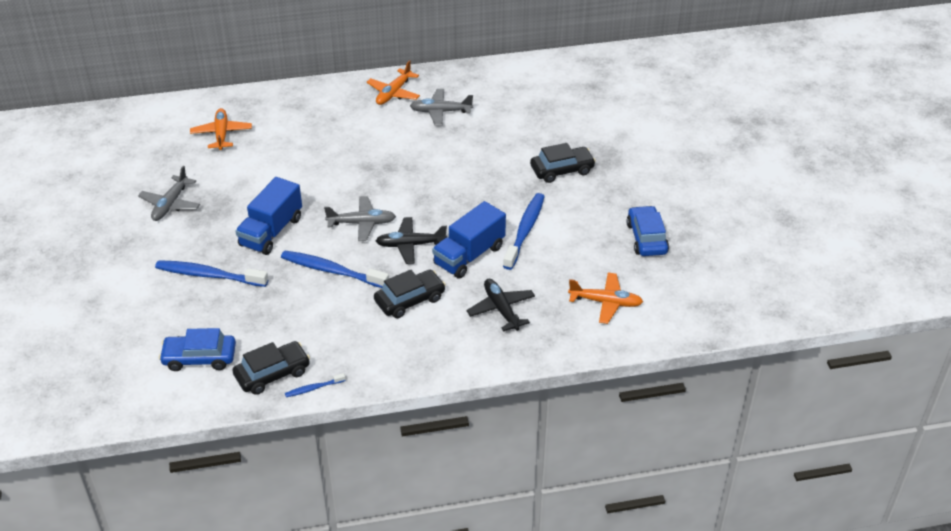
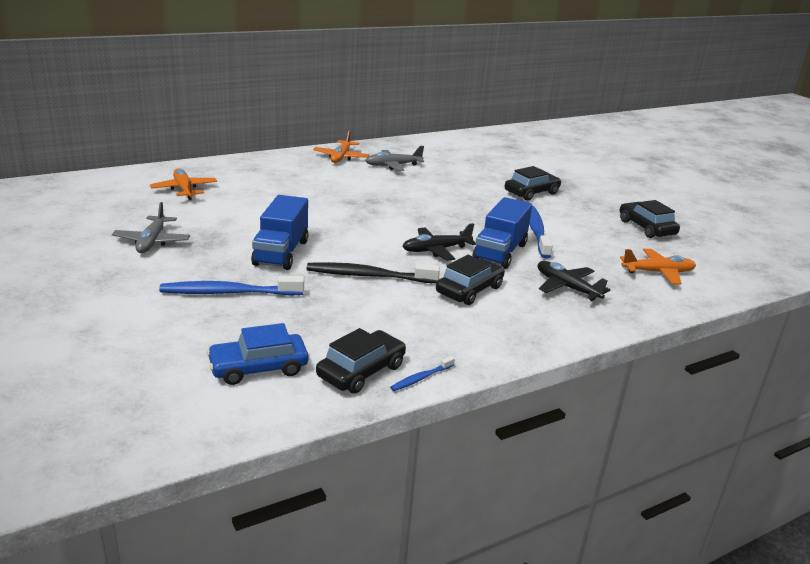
camera: 20 degrees left, 15 degrees down
(332, 271) = (369, 276): blue toothbrush -> black toothbrush
(362, 223) = (374, 239): grey plane -> none
(646, 238) = (646, 228): blue car -> black car

